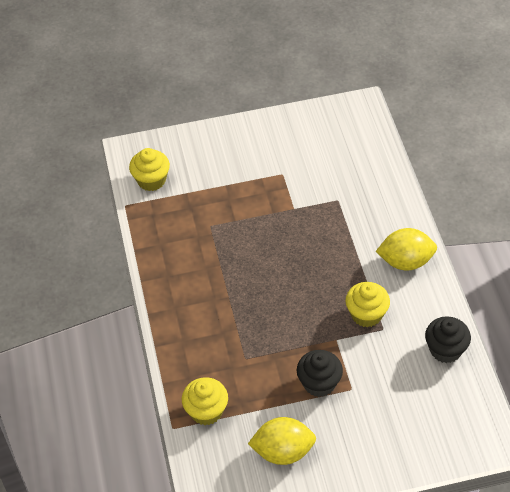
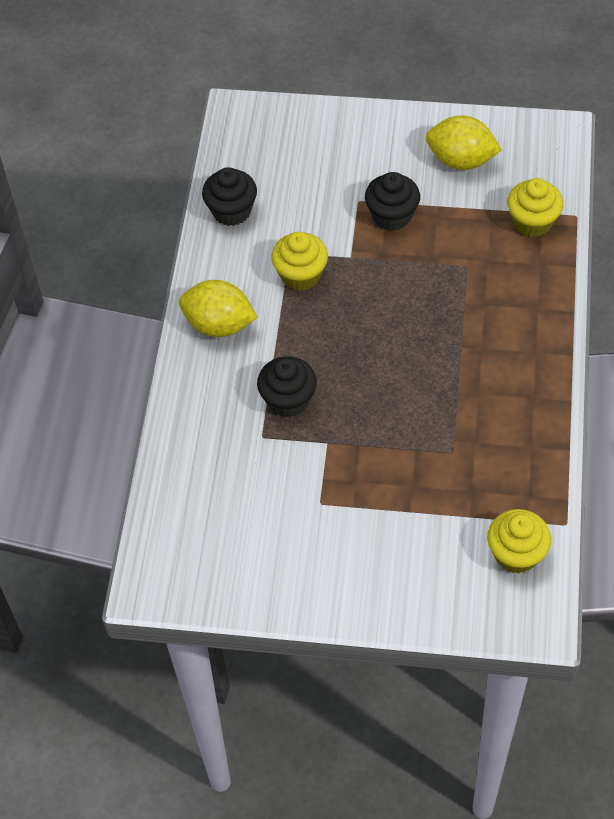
camera: 160 degrees left, 5 degrees up
(332, 226) = (288, 400): none -> black cupcake

